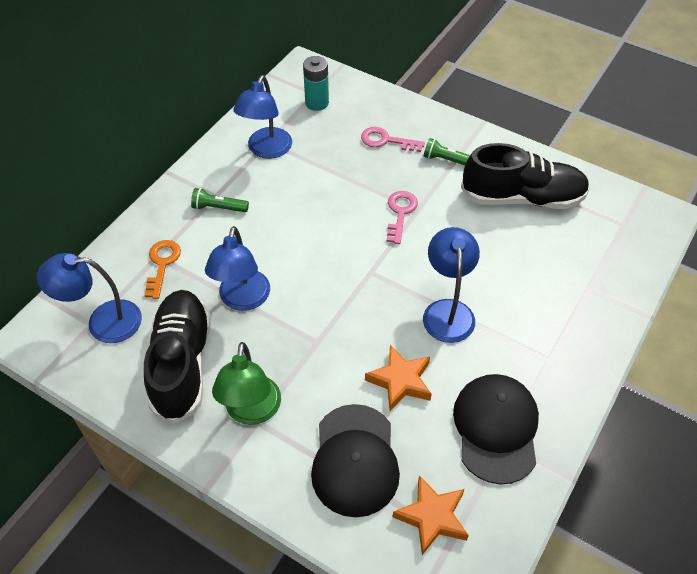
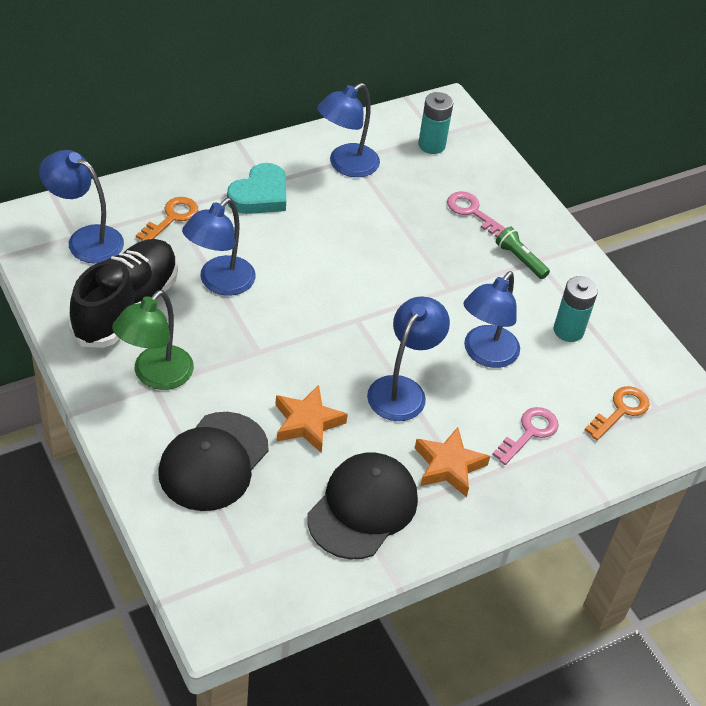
camera: 25 degrees right, 5 degrees down
(218, 208) = (260, 195): green flashlight -> turquoise heart
(400, 213) = (430, 283): pink key -> pink key (529, 432)
(432, 517) = (244, 542): orange star -> orange star (448, 466)
(482, 248) = (485, 354): none -> blue lamp
(522, 197) = (568, 330): black shoe -> turquoise battery
(604, 239) = (621, 410): none -> orange key

